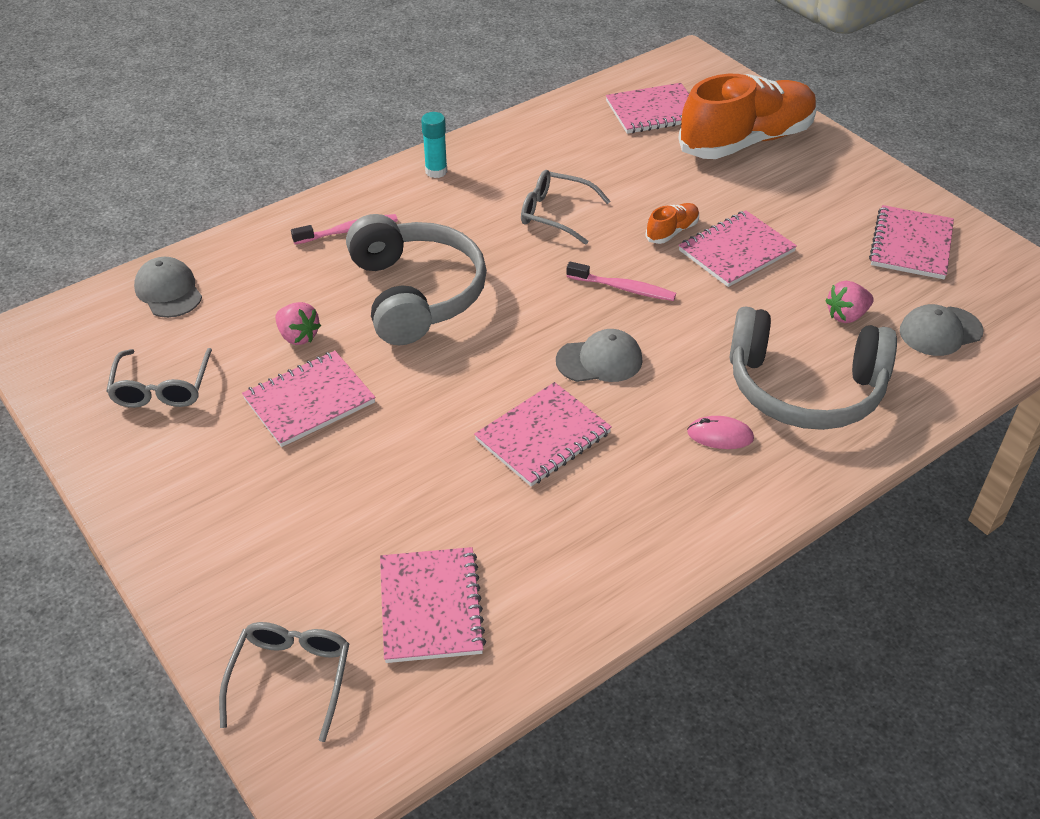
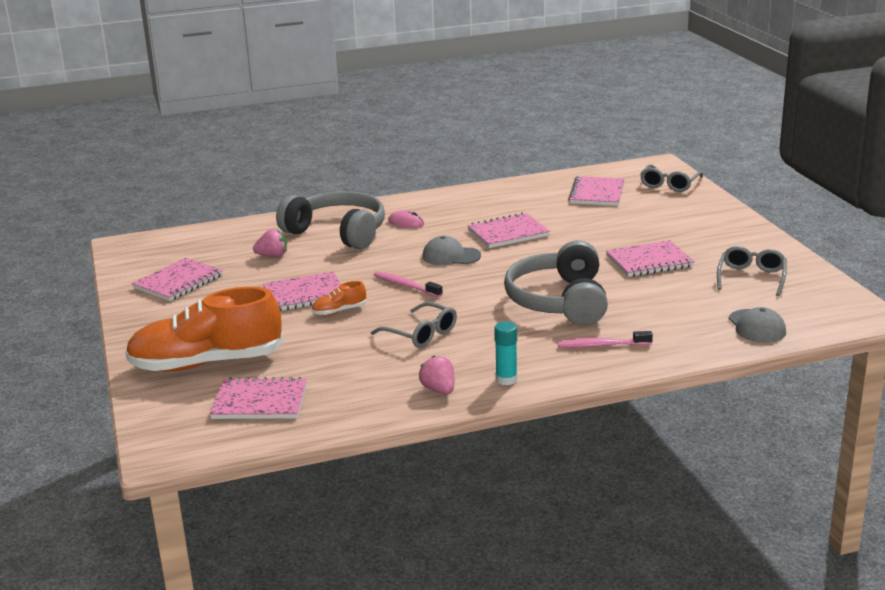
camera: 160 degrees left, 20 degrees down
(298, 336) = (653, 290): pink strawberry -> pink strawberry (439, 390)
(940, 331) = (225, 243): grey cap -> none

